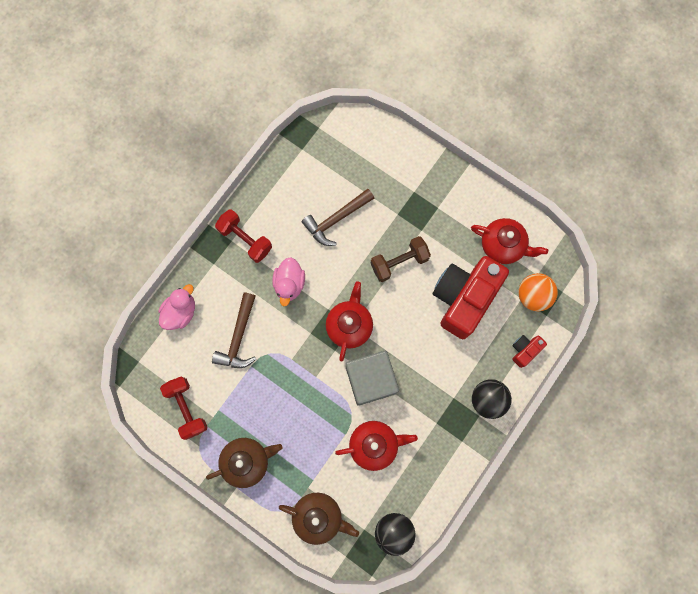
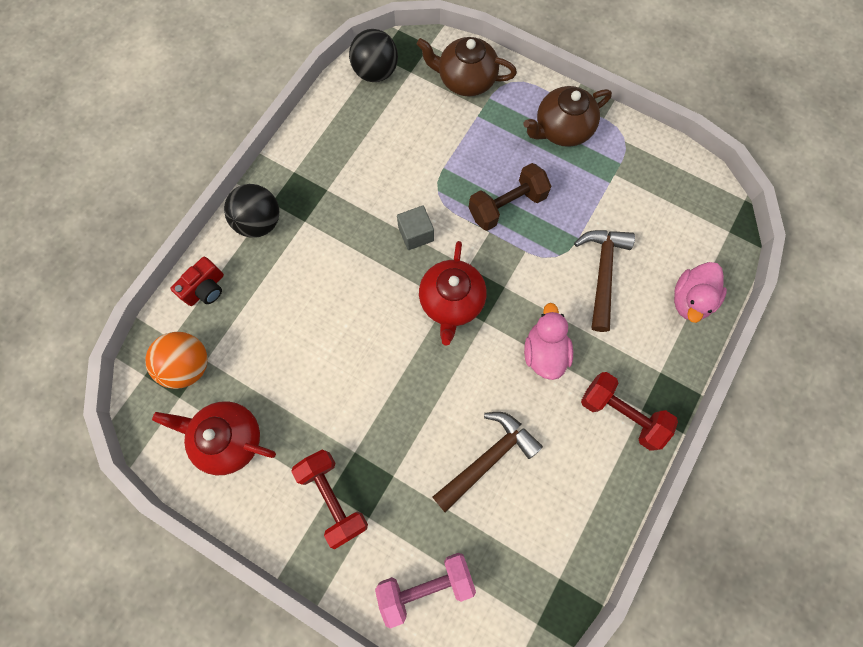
camera: 175 degrees right, 5 degrees down
(187, 408) = (650, 181): red dumbbell -> red dumbbell (333, 497)
(371, 380) = (416, 234): grey cube -> grey cube, size x0.51
(374, 444) = (405, 159): red teapot -> none
(382, 152) = (425, 585): none -> pink dumbbell
(399, 262) = (386, 398): brown dumbbell -> brown dumbbell (507, 206)
(464, 298) = (289, 353): red camera -> none

